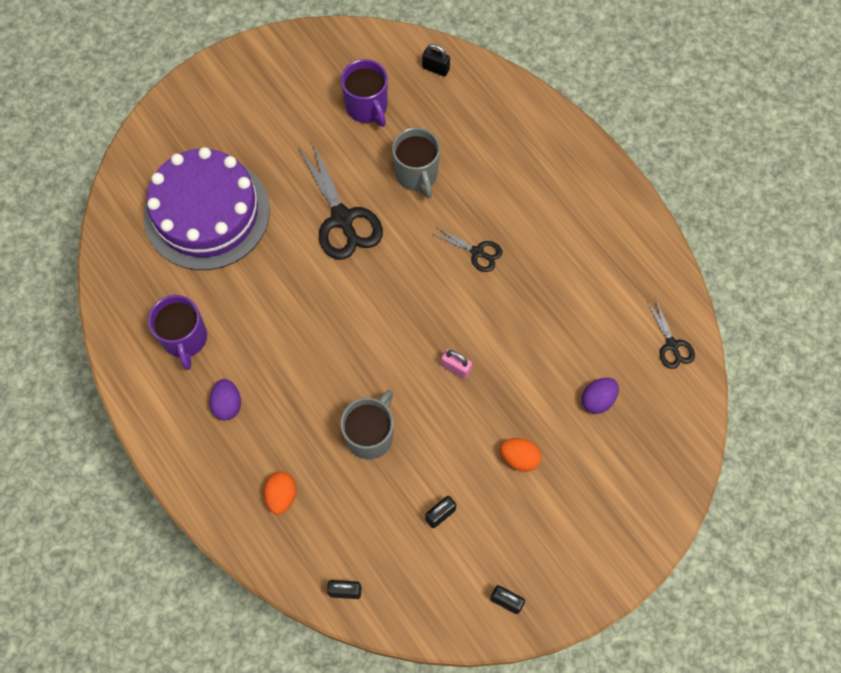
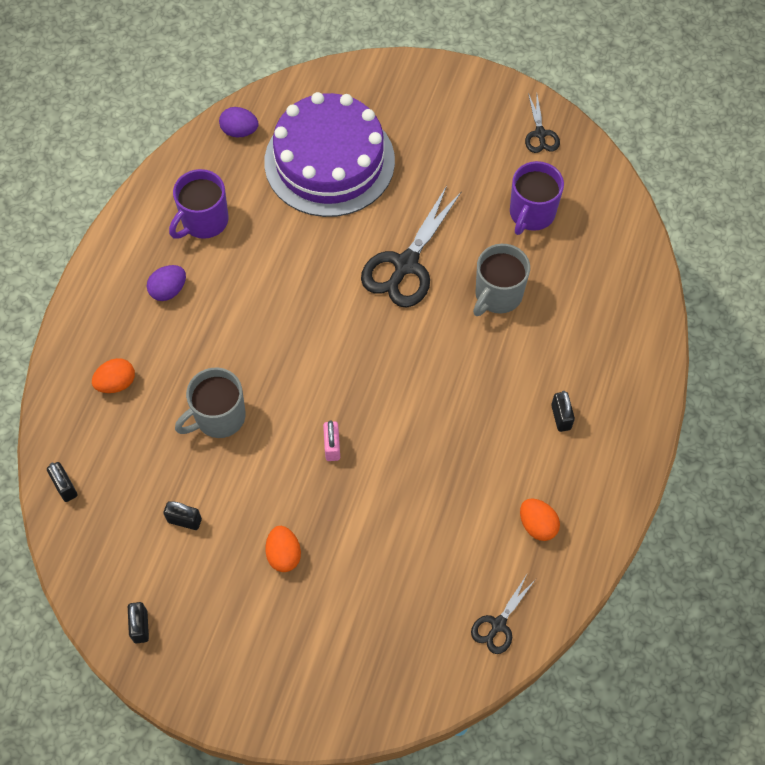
camera: 55 degrees right, 5 degrees down
(370, 435) = (218, 417): grey mug -> grey mug turned 150 degrees clockwise
(435, 68) = (619, 242): black padlock -> black padlock (561, 417)
(477, 252) = (460, 393): black scissors -> black scissors (540, 134)
(597, 399) = (391, 589): purple egg -> purple egg (239, 131)
(615, 270) = (537, 525): none -> orange egg

